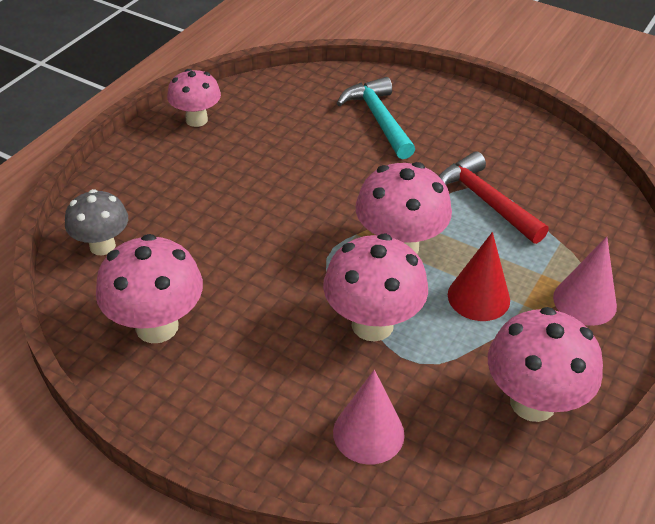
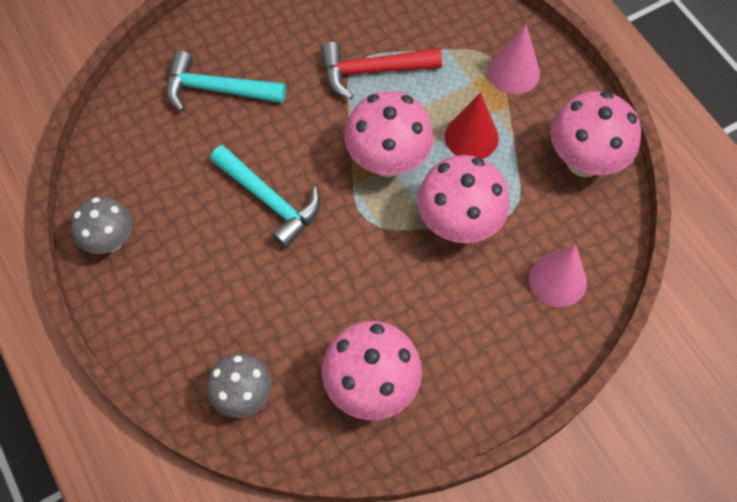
camera: 60 degrees left, 20 degrees up
(196, 120) = (111, 241): pink mushroom -> grey mushroom
(298, 189) = (269, 200): none -> turquoise hammer

